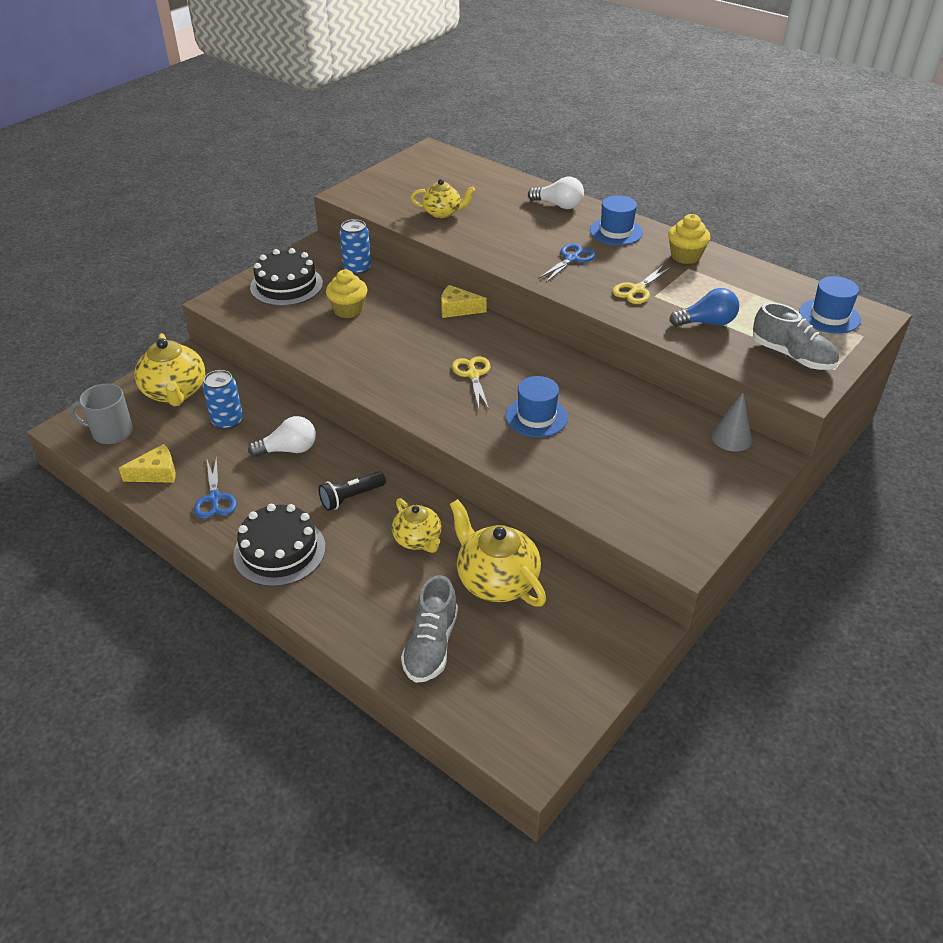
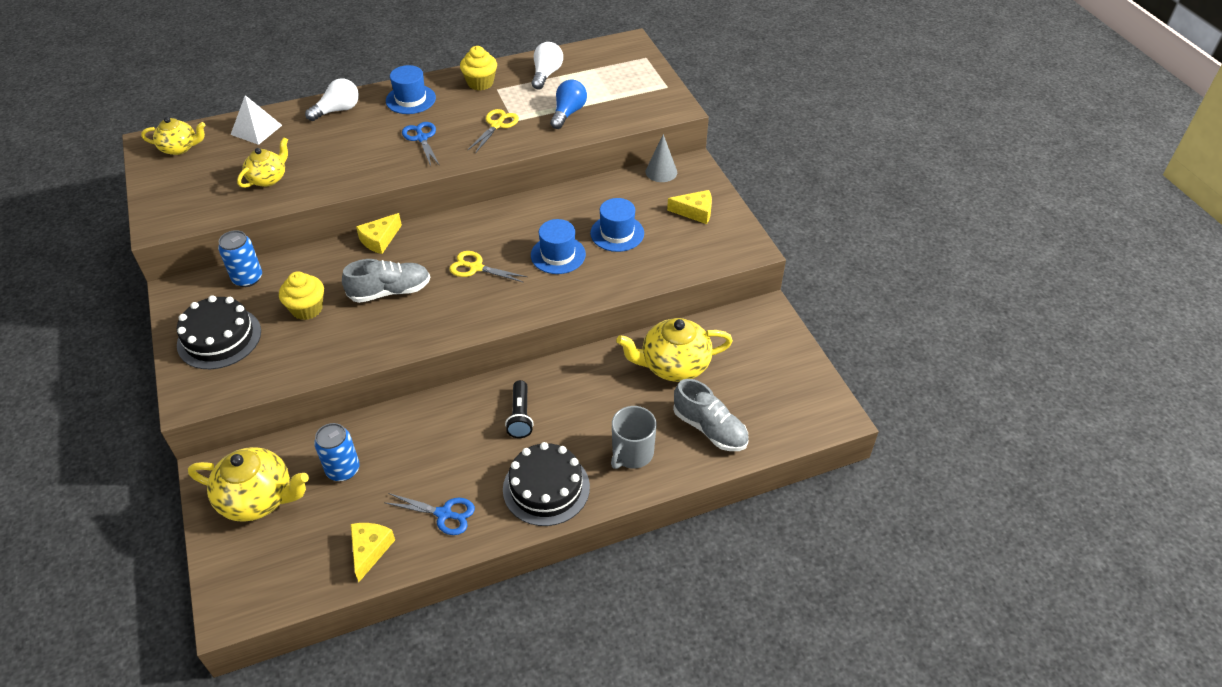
camera: 60 degrees left, 5 degrees up
(111, 432) = (272, 572): grey mug -> grey mug (632, 453)
(289, 450) = (424, 437): white light bulb -> white light bulb (546, 74)
(418, 540) = (600, 393): yellow teapot -> yellow teapot (180, 148)
(493, 182) = (256, 129): none -> white pyramid
(637, 290) = (497, 125): yellow scissors -> yellow scissors turned 135 degrees counterclockwise
(696, 488) = (695, 212): none -> yellow cheese
(792, 356) = (638, 96): grey shoe -> grey shoe (390, 291)
(829, 316) = (613, 59): blue hat -> blue hat (617, 233)

